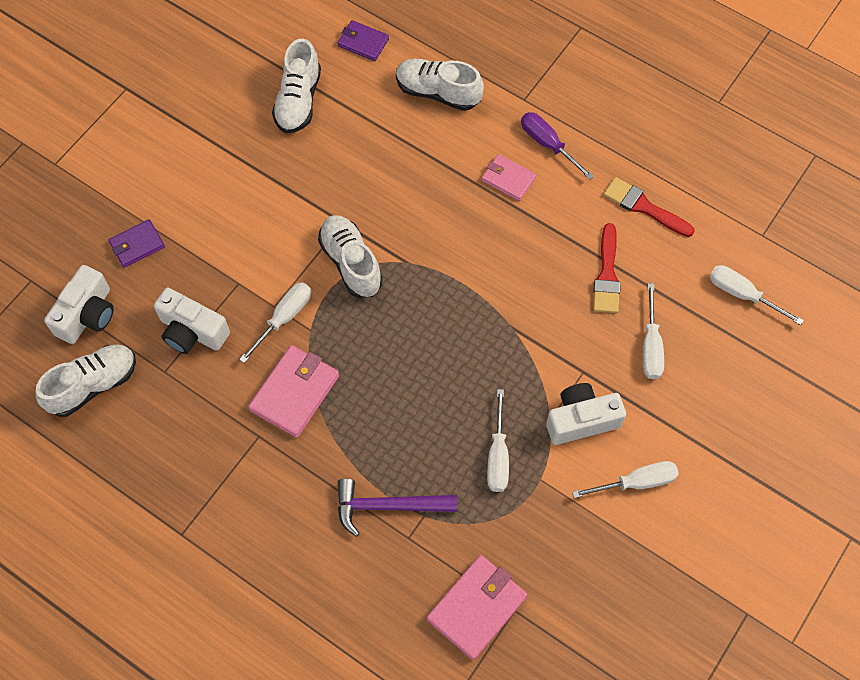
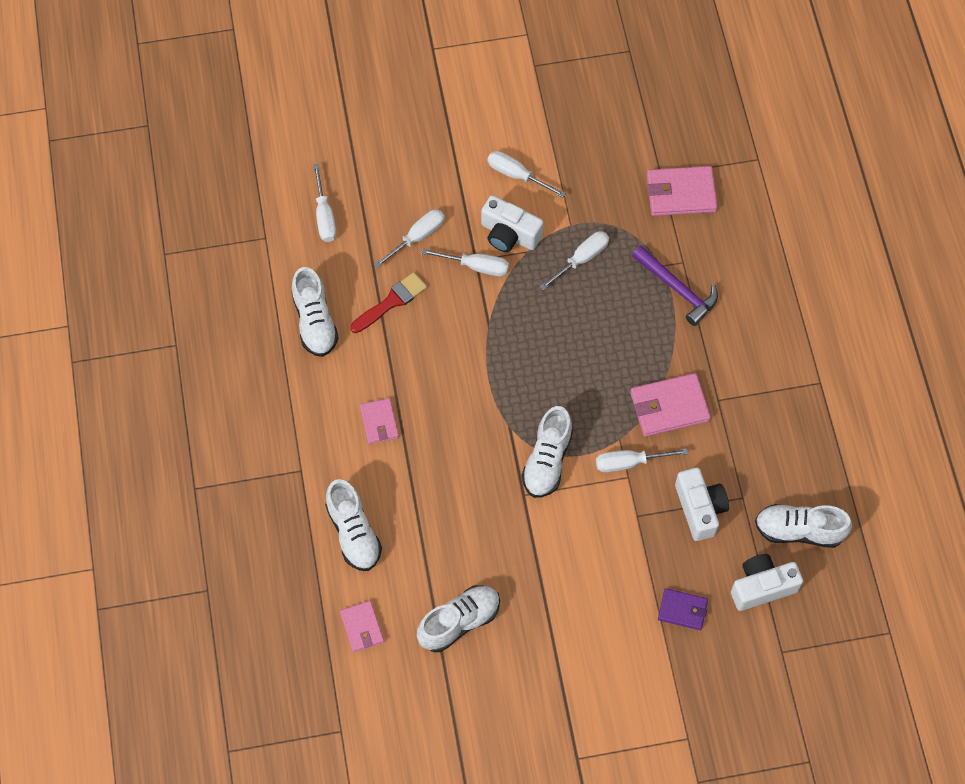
camera: 135 degrees left, 0 degrees up
(363, 42) = (362, 627): purple wallet -> pink wallet
(548, 144) = (324, 422): purple screwdriver -> none
(576, 366) = (476, 266): none -> white screwdriver
(644, 207) = (315, 322): red brush -> white shoe

